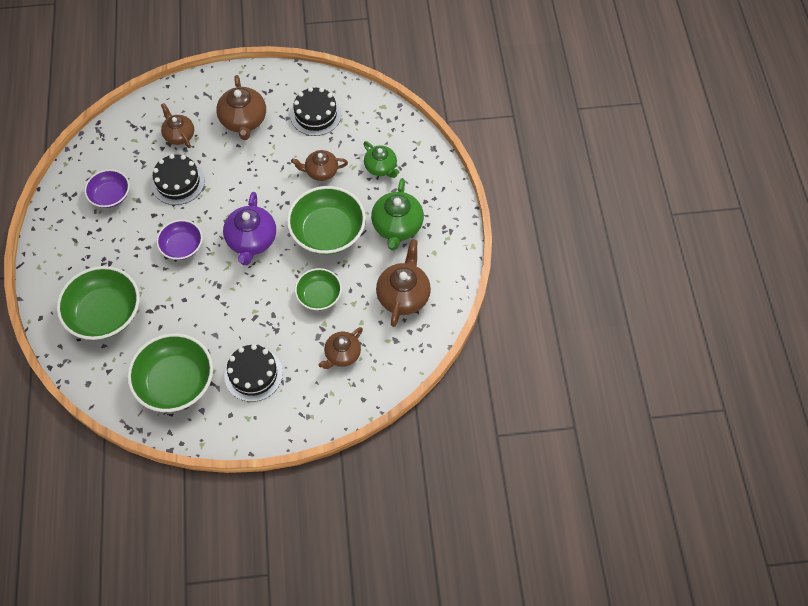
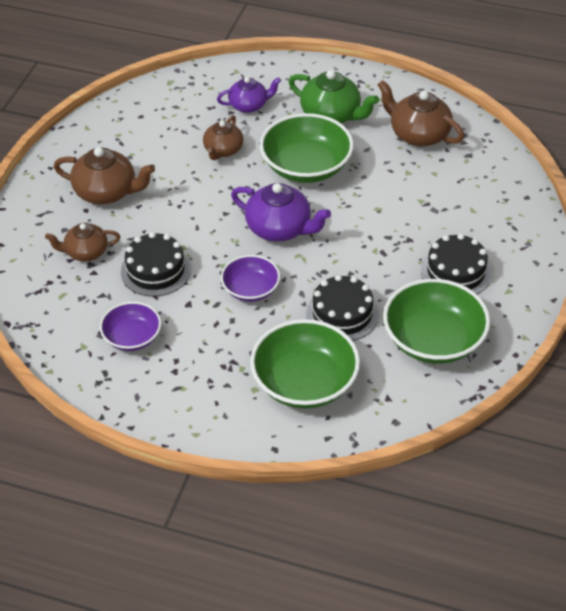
camera: 65 degrees left, 15 degrees down
(316, 115) = (143, 133): black cake -> black cake (342, 314)
(319, 295) = (384, 195): green bowl -> none
(342, 354) = (466, 197): brown teapot -> none
(381, 167) = (249, 105): green teapot -> purple teapot

